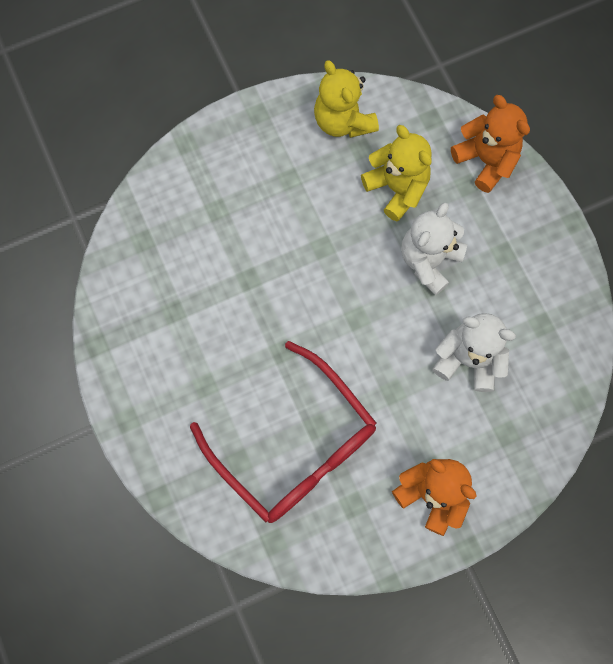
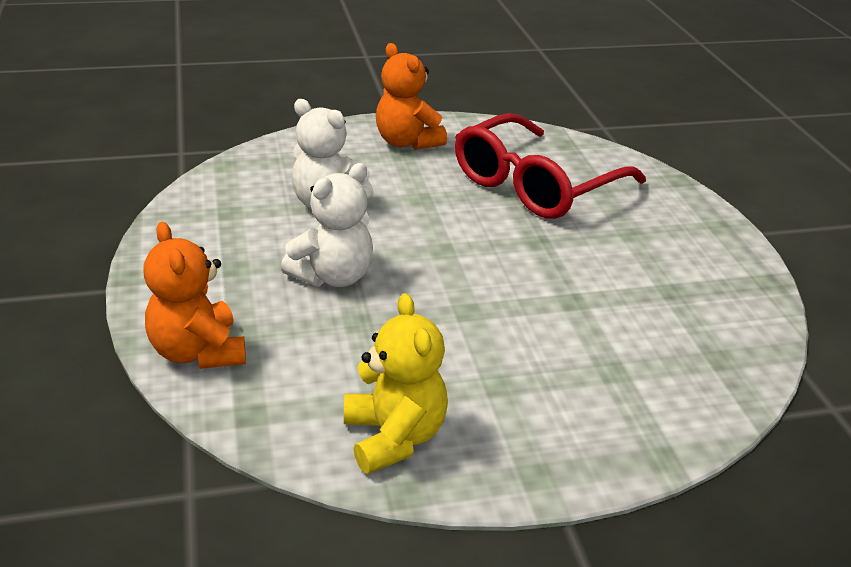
camera: 170 degrees left, 40 degrees down
(294, 445) = (535, 185): red glasses -> red glasses turned 105 degrees counterclockwise
(397, 188) = (343, 346): yellow teddy bear -> none

